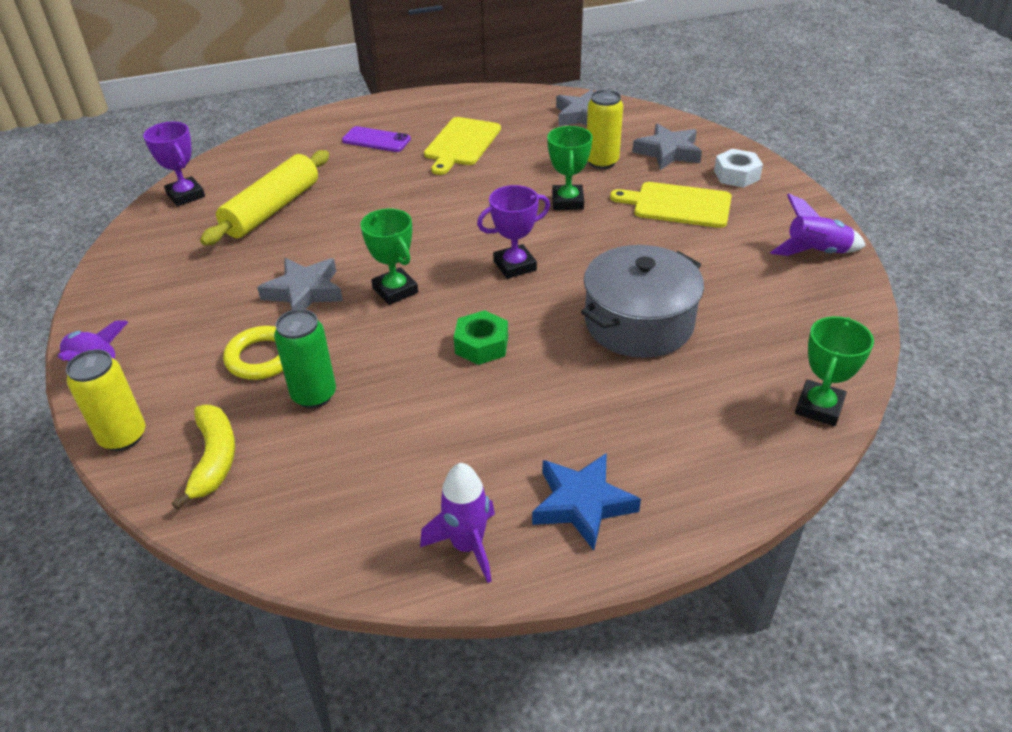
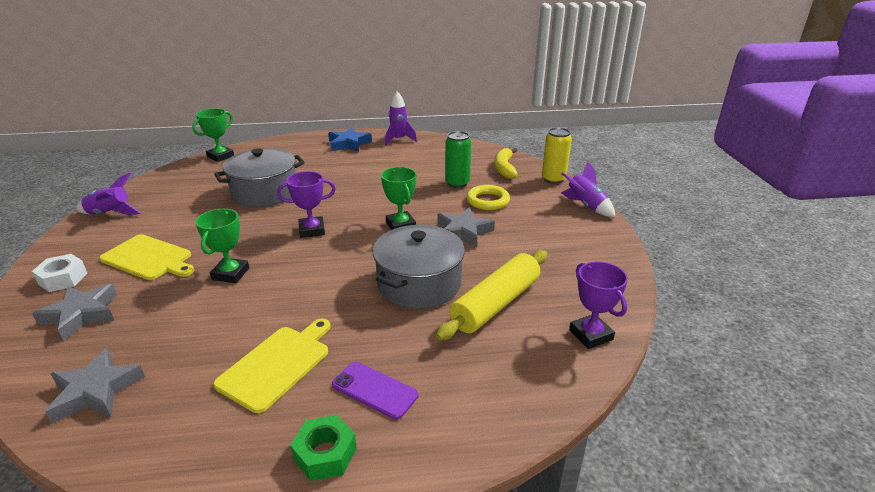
camera: 170 degrees left, 10 degrees down
(355, 218) = (419, 283): none -> grey pot
(481, 345) = (360, 193): green nut -> green nut (325, 454)
(602, 162) = (157, 312): yellow can -> none

